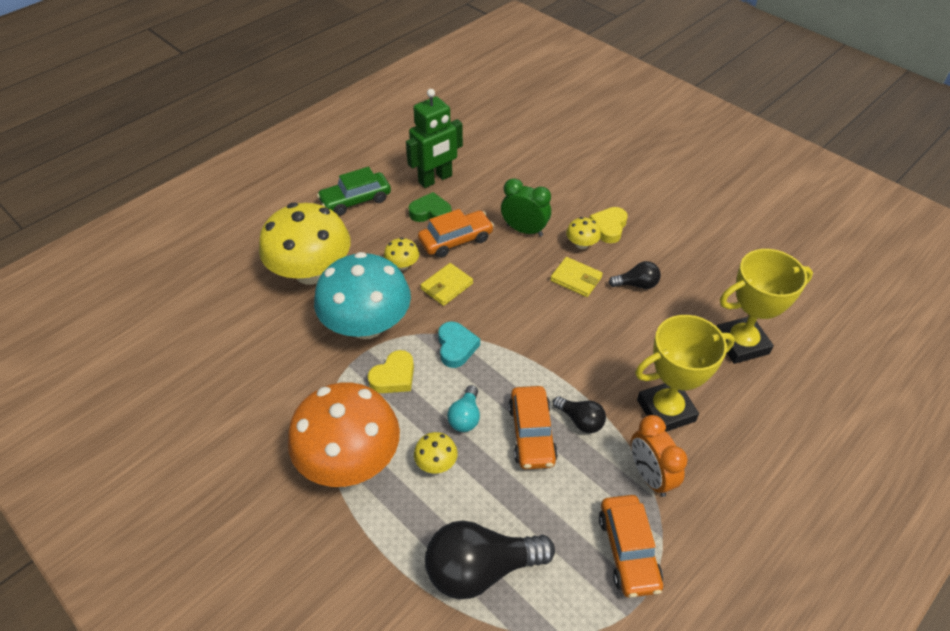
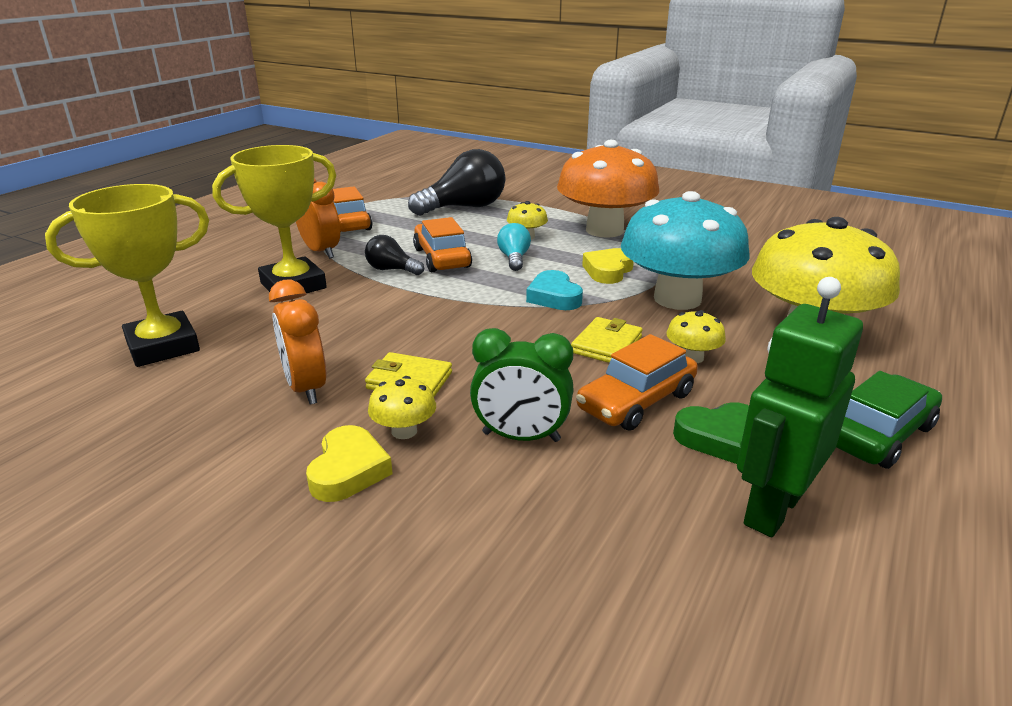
camera: 165 degrees right, 20 degrees down
(636, 284) = (306, 388): black light bulb -> orange clock

